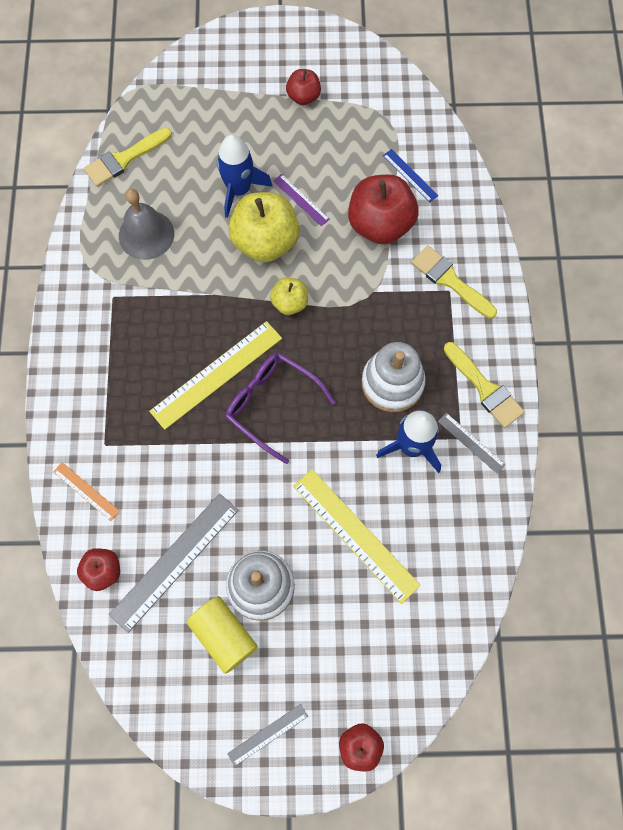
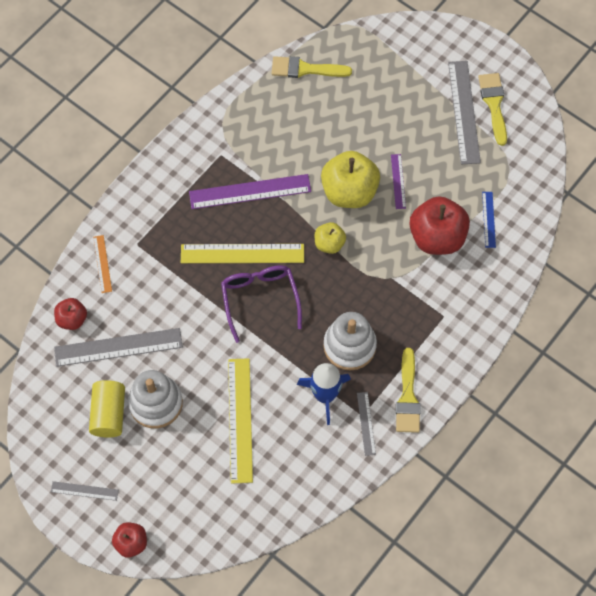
camera: 40 degrees right, 5 degrees down
(146, 234) = (276, 130): grey bell -> none
(172, 310) = (250, 192): none -> purple ruler
(239, 189) = (362, 144): blue rocket -> none
(303, 97) = (464, 112): red apple -> grey ruler
(450, 280) = (450, 310): yellow brush -> yellow brush (494, 104)

